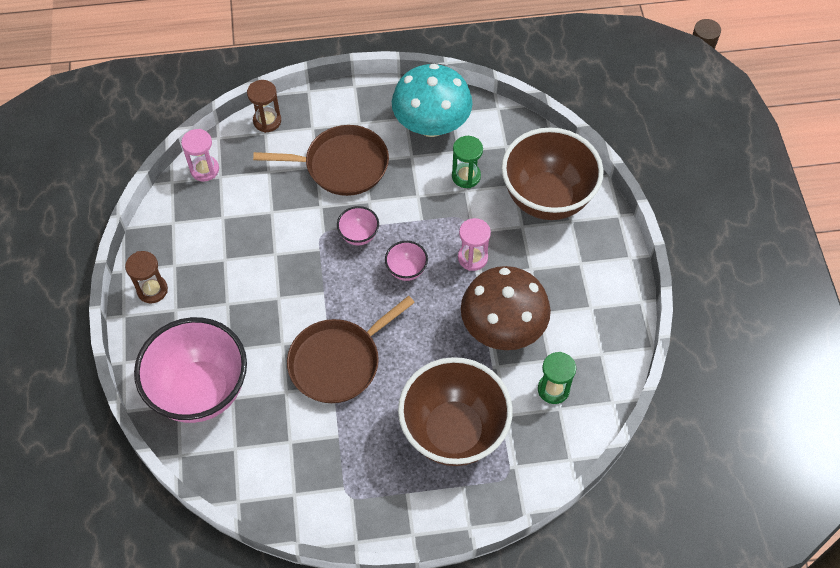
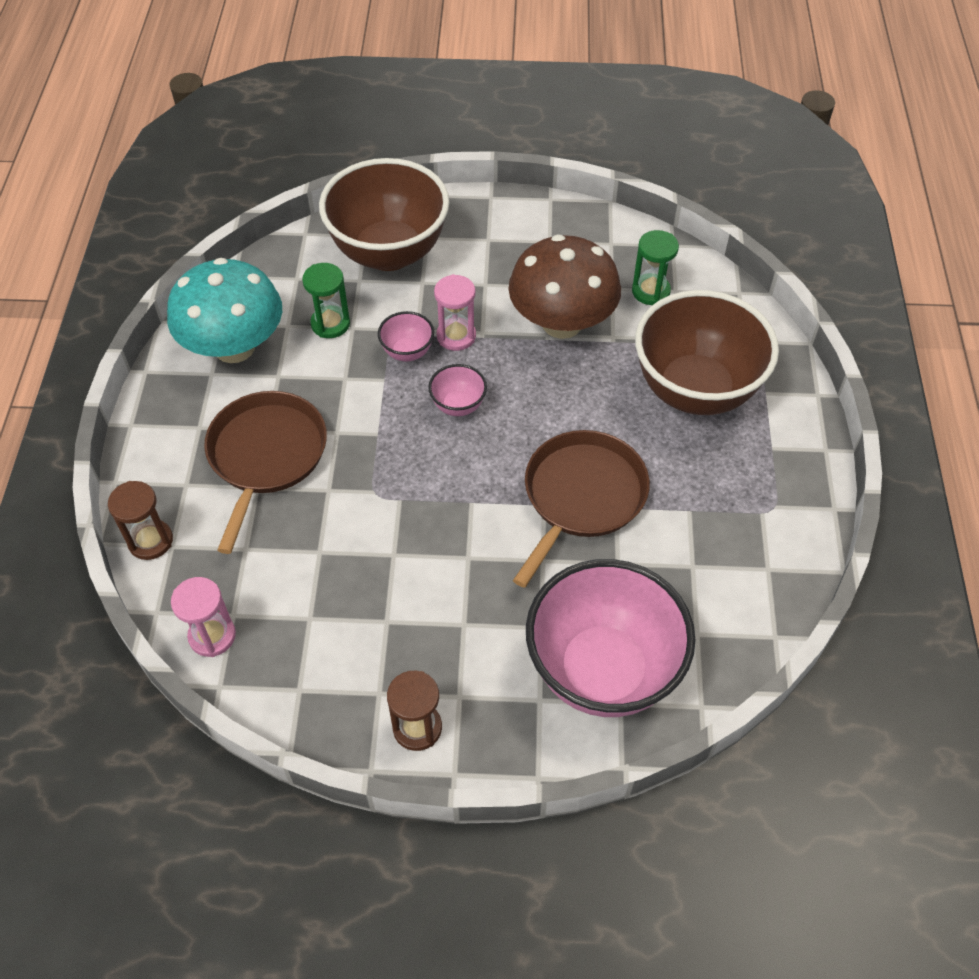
camera: 80 degrees left, 5 degrees down
(338, 361) = (581, 497): brown pan -> brown pan turned 120 degrees counterclockwise
(359, 235) = (390, 450): pink bowl -> pink bowl (407, 352)

